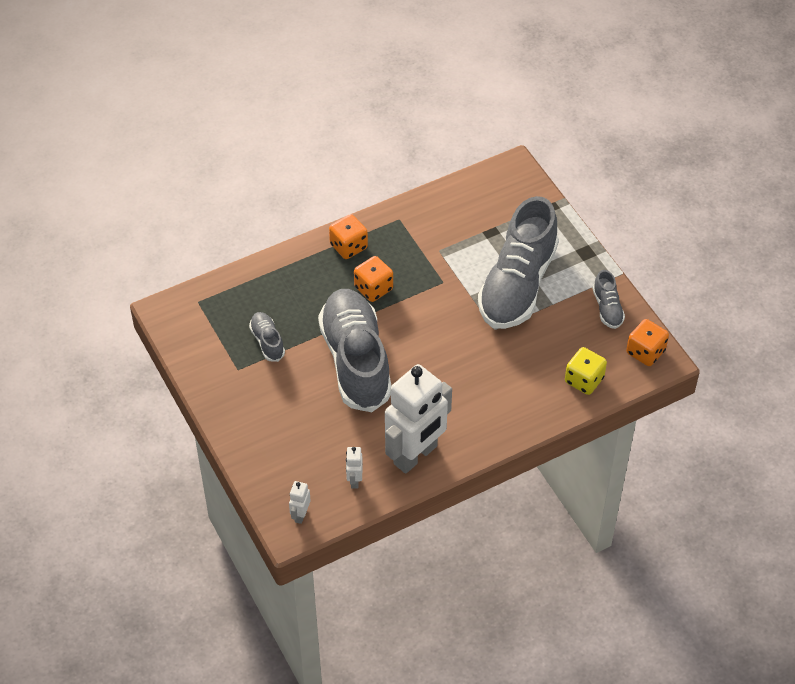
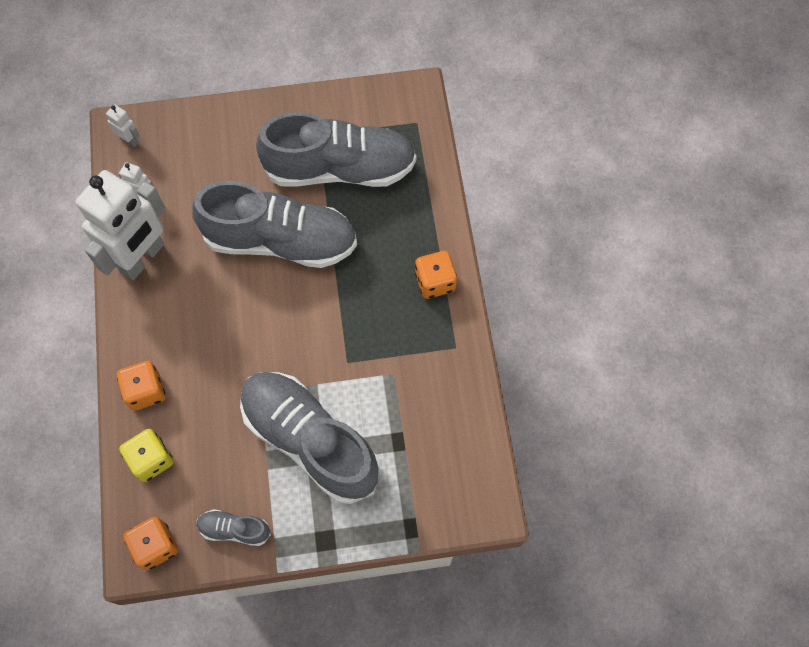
camera: 110 degrees right, 15 degrees up
(267, 341) = (340, 169): grey shoe -> grey shoe, size x2.35
(373, 288) = (367, 288): orange dice -> orange dice (146, 391)
(416, 455) = (143, 258): white robot -> white robot turned 120 degrees counterclockwise

